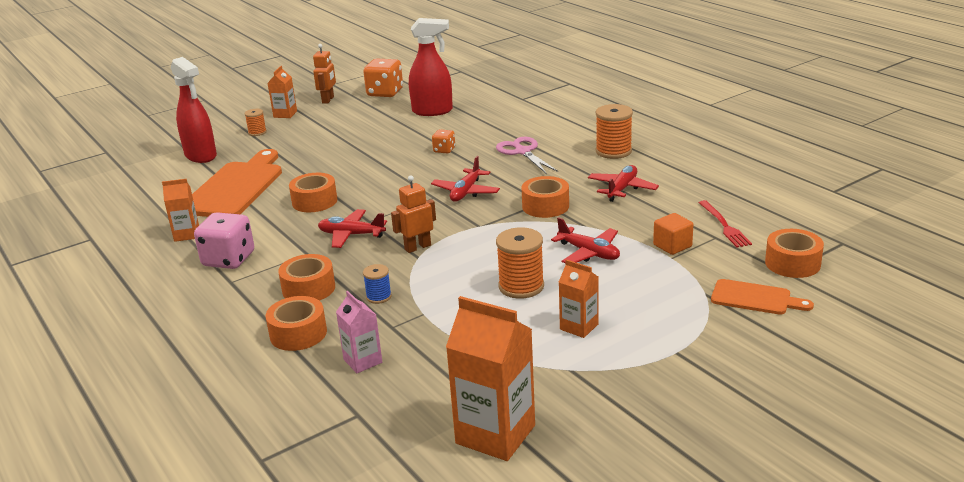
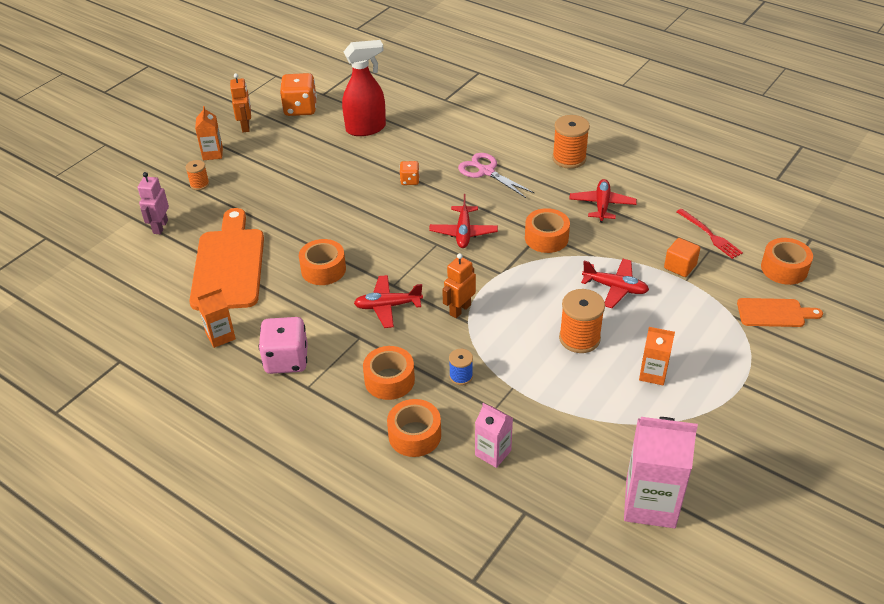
camera: 20 degrees left, 15 degrees up
(201, 156) = (160, 227): red spray bottle -> pink robot
(495, 434) = (650, 503): orange carton -> pink carton

